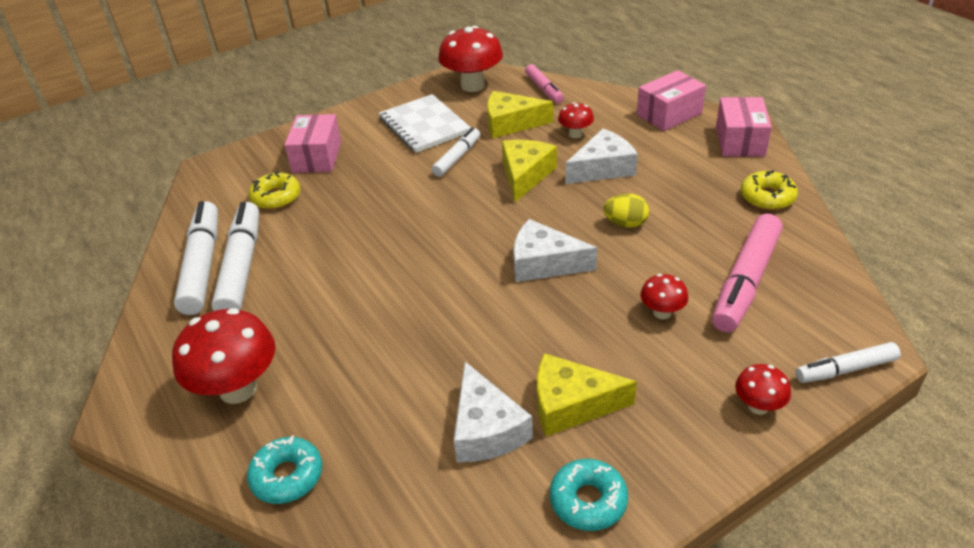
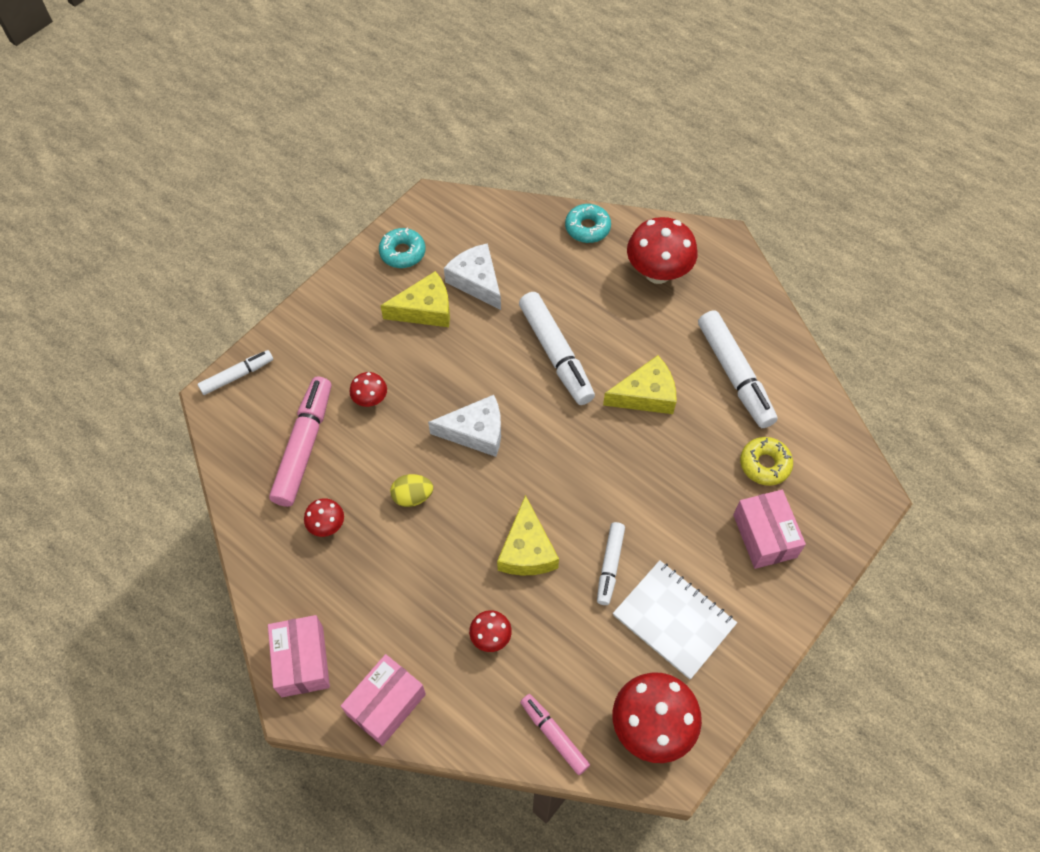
camera: 160 degrees right, 20 degrees up
(202, 265) = (769, 369): white marker -> white marker (556, 353)
(511, 123) = (572, 645): yellow cheese -> yellow cheese (645, 395)
(603, 168) = (448, 578): white cheese -> none
(758, 406) = (300, 334): red mushroom -> red mushroom (327, 525)
(767, 197) = (278, 564): yellow donut -> none

